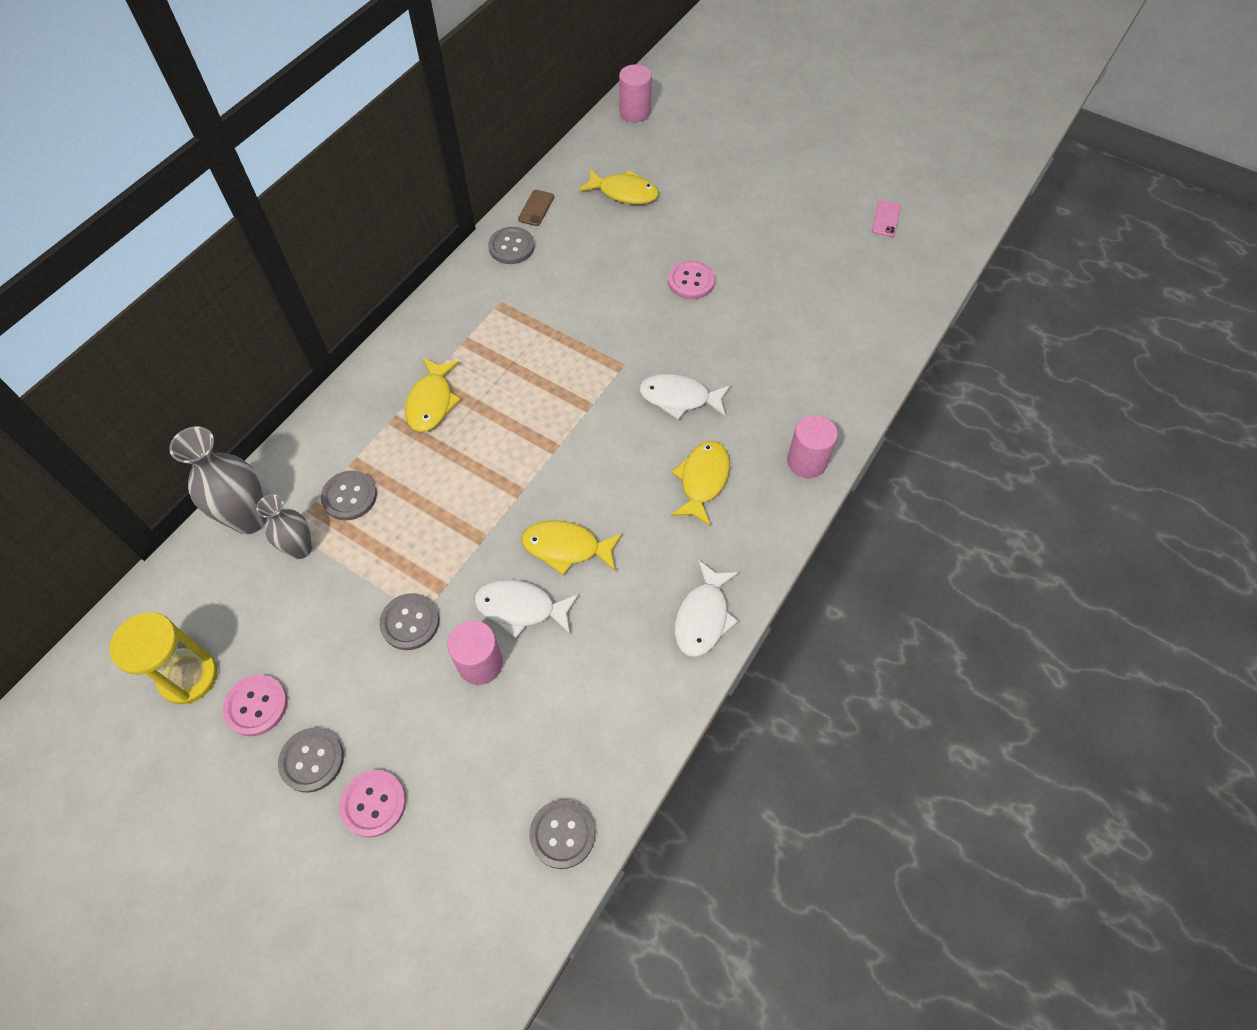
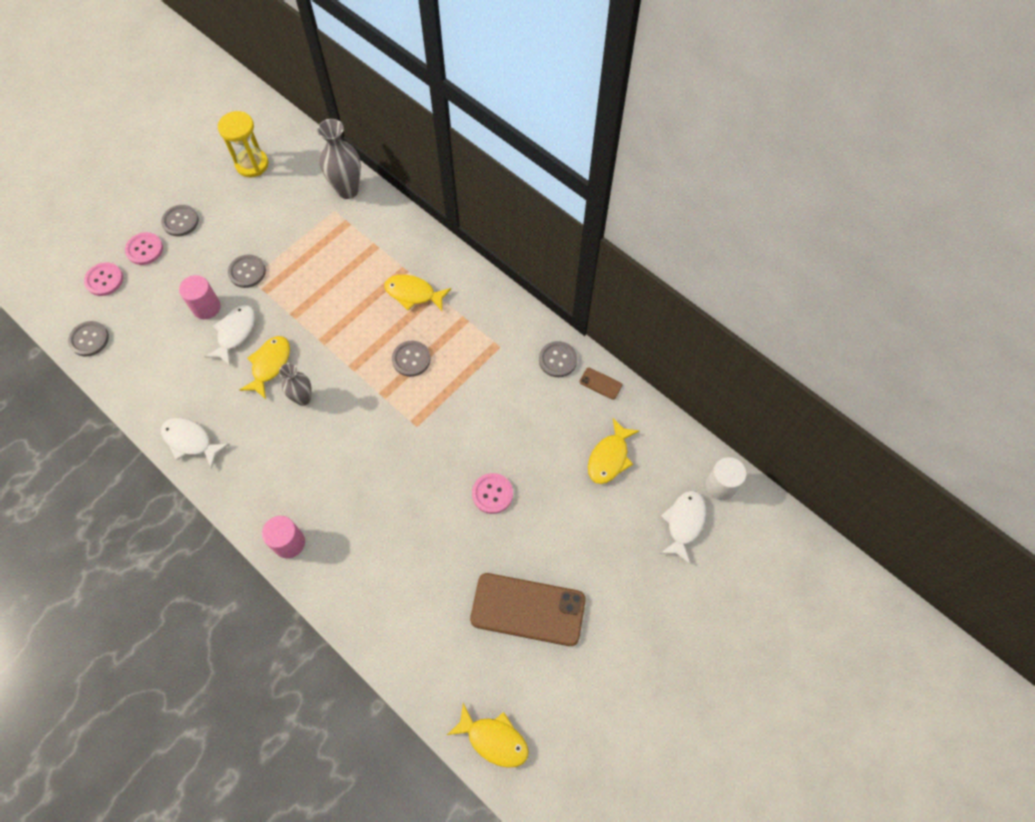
camera: 100 degrees right, 5 degrees up
(256, 706) = (222, 196): pink button -> pink button (104, 280)
(300, 549) = (317, 216): grey vase -> grey vase (303, 398)
(349, 496) = (348, 243): grey button -> grey button (411, 359)
(635, 112) = (720, 485): pink cylinder -> white cylinder
(679, 398) = (373, 461): white fish -> white fish (684, 523)
(702, 480) = (295, 462): yellow fish -> yellow fish (494, 739)
(807, 236) = (528, 609): none -> brown phone
(886, 219) = (538, 695): pink phone -> none

